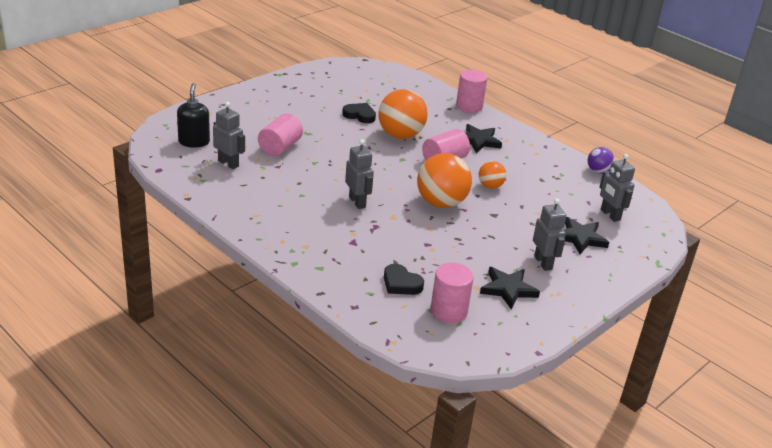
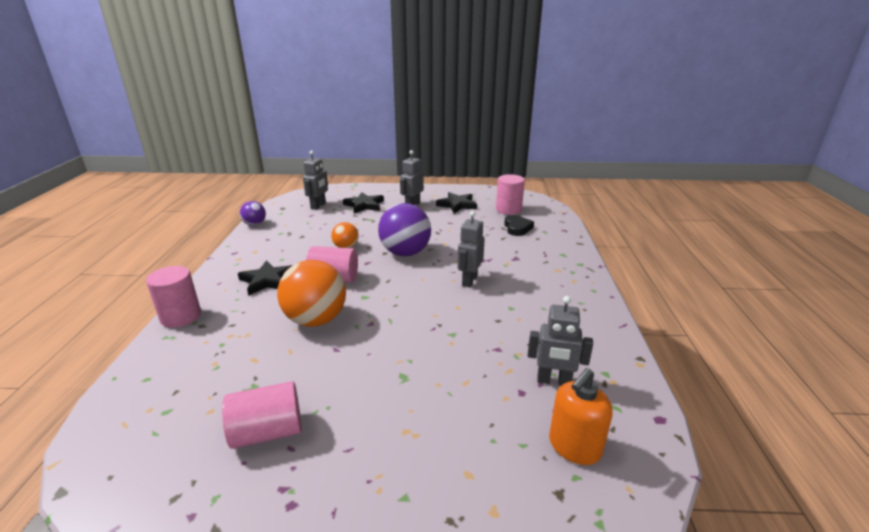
camera: 130 degrees left, 5 degrees down
(194, 142) = (574, 446): black soap dispenser -> orange soap dispenser
(228, 163) = (554, 381): grey robot -> grey robot turned 75 degrees counterclockwise
(280, 147) = (465, 372): pink cylinder -> pink cylinder (267, 432)
(359, 115) = (302, 369): black heart -> none
(441, 203) = (405, 253): orange ball -> purple ball

